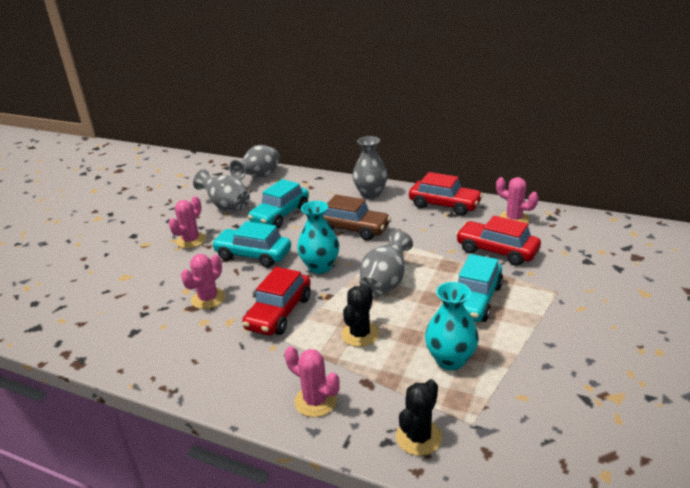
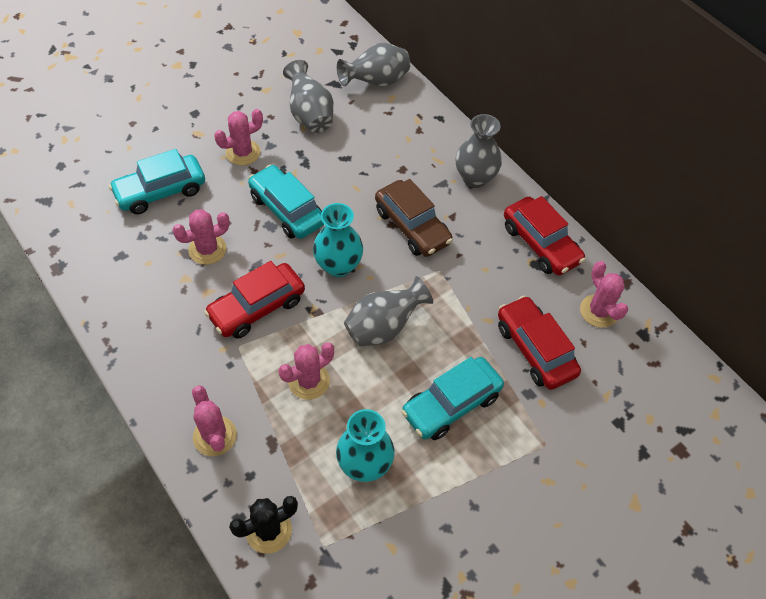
camera: 25 degrees right, 25 degrees up
(280, 215) = (355, 161): turquoise car -> turquoise car (161, 191)
(360, 334) = (309, 381): black cactus -> pink cactus

